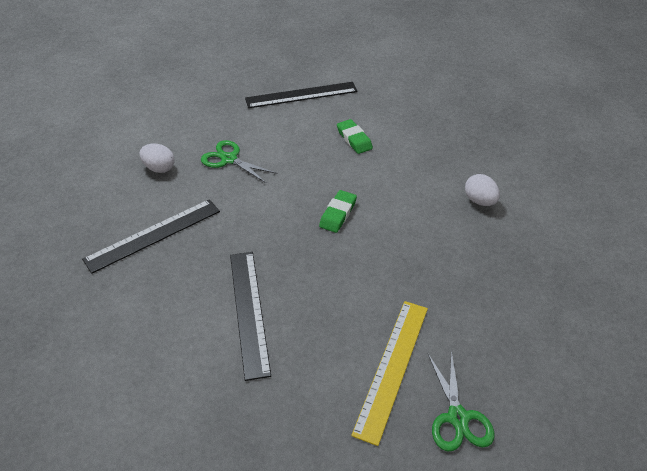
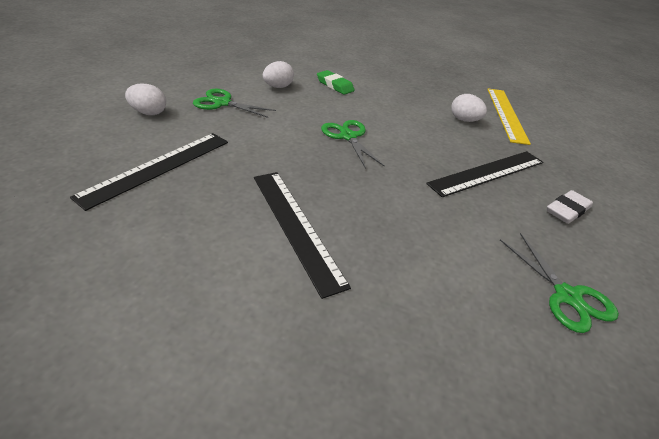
camera: 20 degrees left, 5 degrees down
(292, 139) = (278, 87): none -> white egg
(301, 95) = (273, 59): black ruler -> black ruler (487, 173)
(338, 214) = (348, 137): green eraser -> green scissors
(392, 367) = (474, 258): yellow ruler -> yellow ruler (506, 114)
(523, 331) = (567, 210): none -> white eraser

